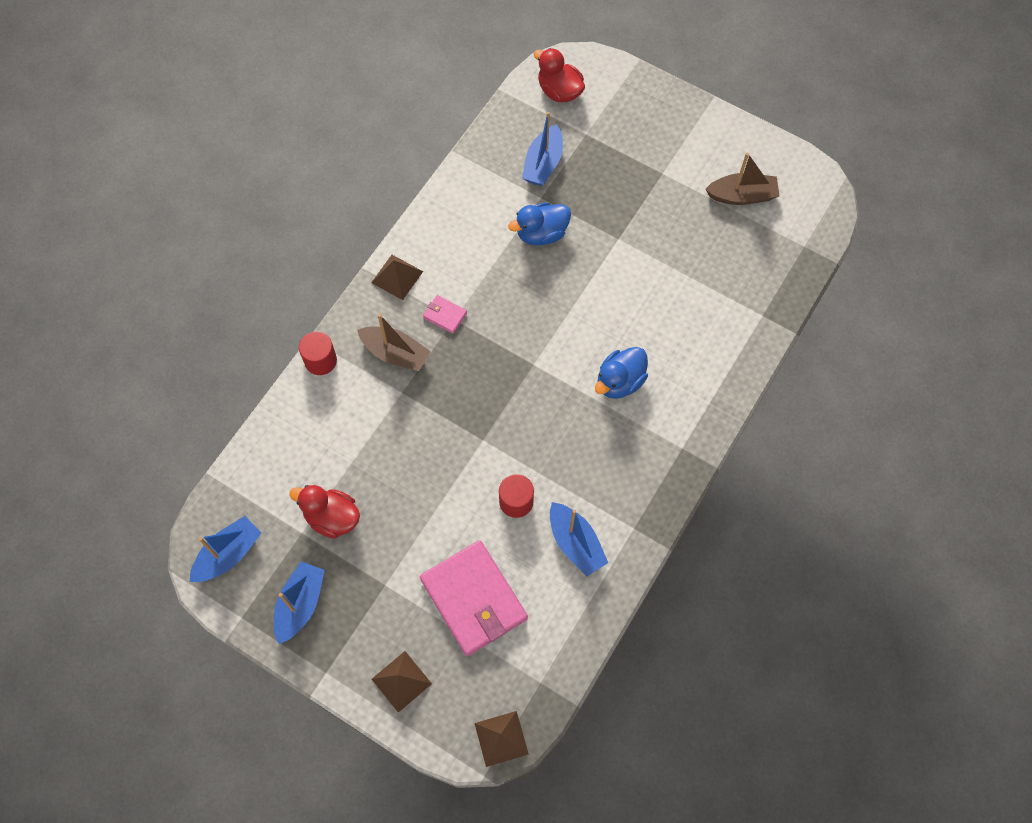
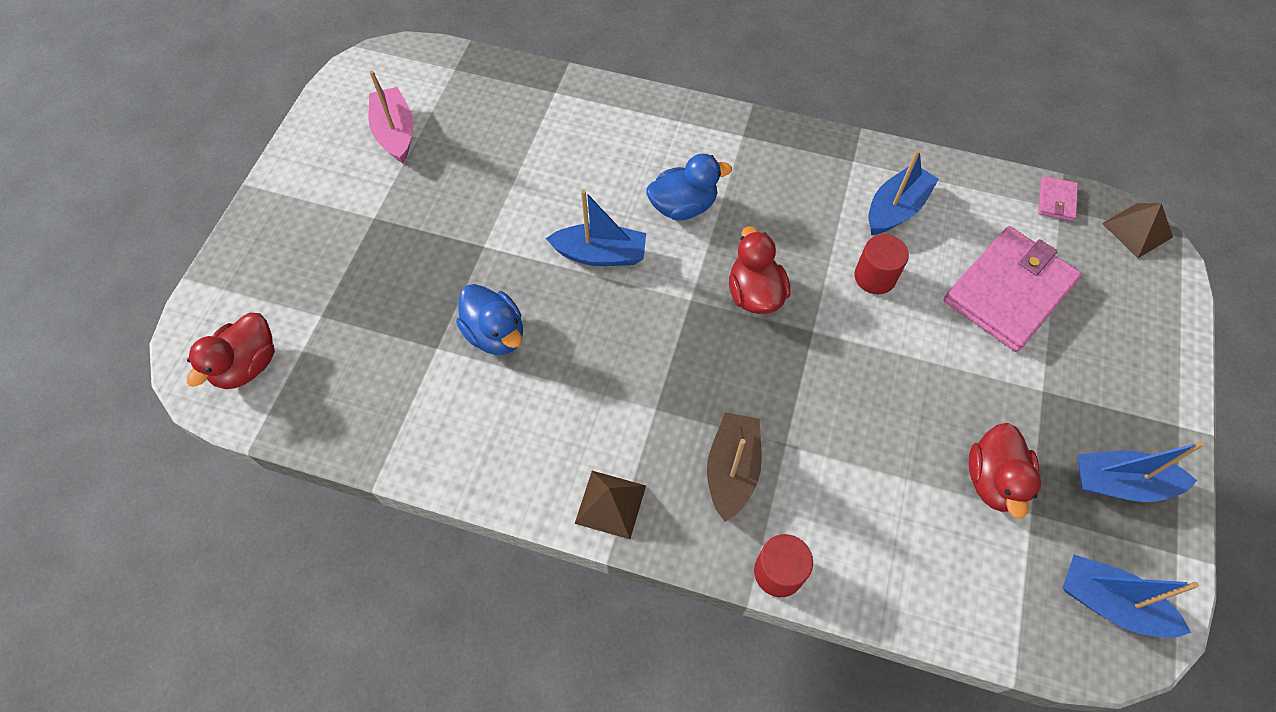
camera: 105 degrees left, 5 degrees down
(401, 681) = (1139, 341): brown pyramid -> none
(445, 315) = (653, 422): pink wallet -> pink wallet (1056, 201)
(526, 409) = (754, 294): none -> red duck
(543, 163) = (379, 357): blue boat -> blue boat (600, 254)
(619, 382) = (683, 206): blue duck -> blue duck turned 45 degrees counterclockwise
(742, 196) = (395, 133): brown boat -> pink boat

